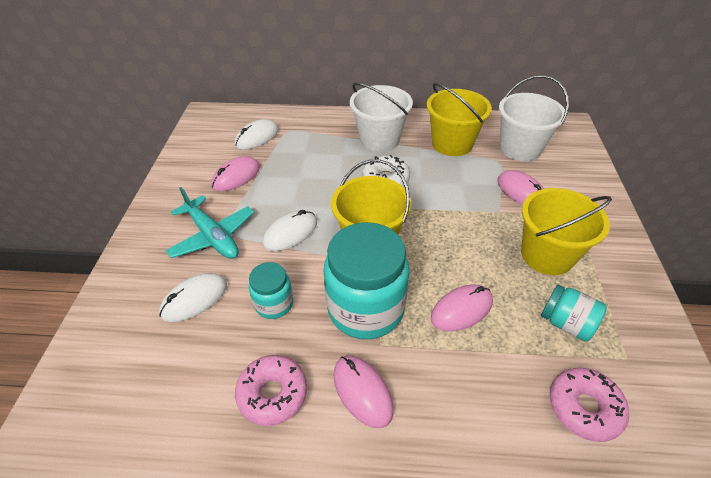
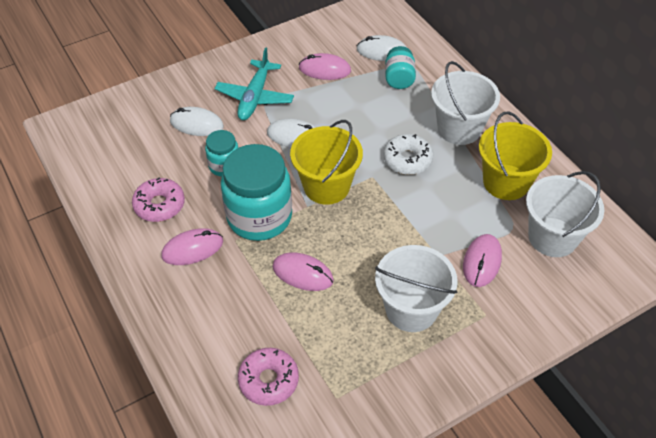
camera: 55 degrees right, 5 degrees up
(362, 391) = (192, 249): pink mouse -> pink mouse turned 45 degrees clockwise
(547, 255) = (411, 309): yellow bucket -> white bucket
(566, 323) = (342, 346): turquoise jar -> turquoise jar (399, 78)

